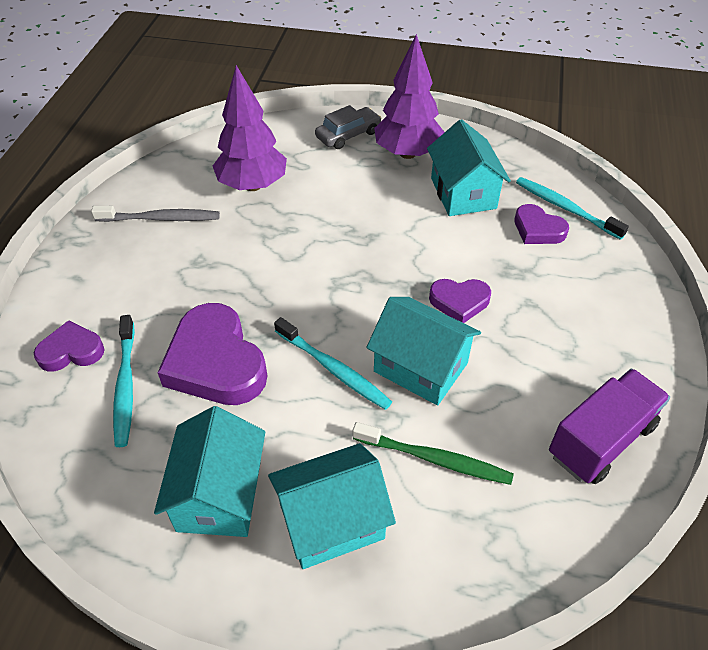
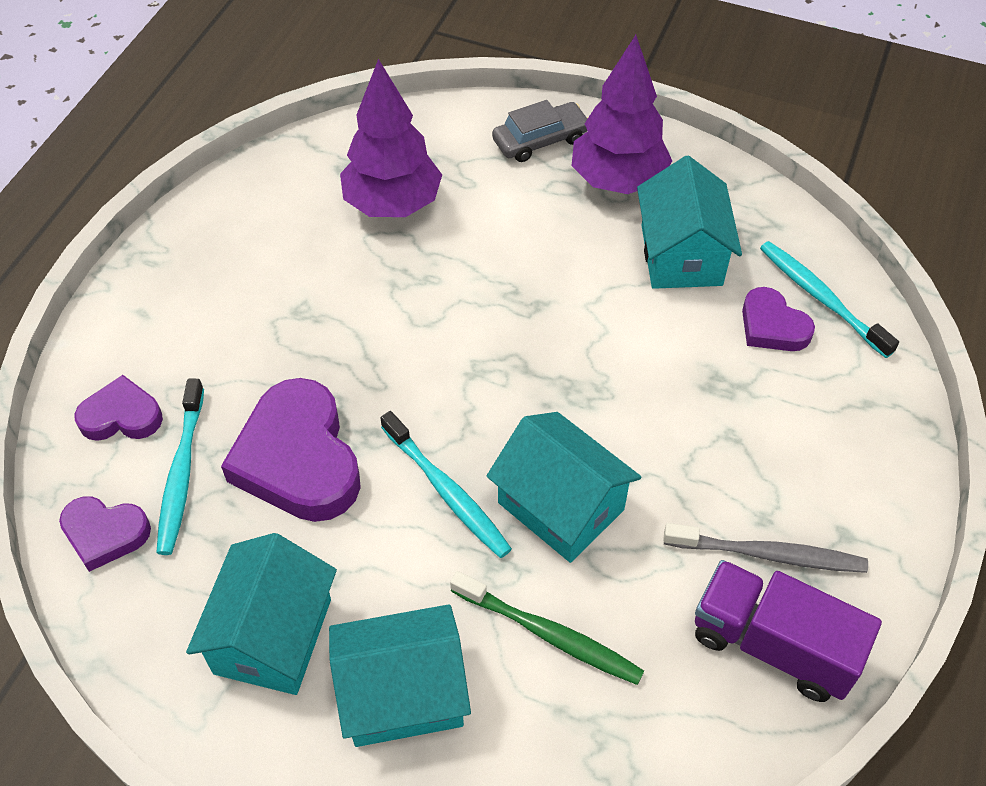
camera: 10 degrees right, 5 degrees up
(161, 219) = (262, 240): grey toothbrush -> grey toothbrush (768, 554)
(459, 302) = (635, 420): purple heart -> purple heart (105, 534)
(601, 440) = (773, 644): purple truck -> purple truck turned 120 degrees counterclockwise

